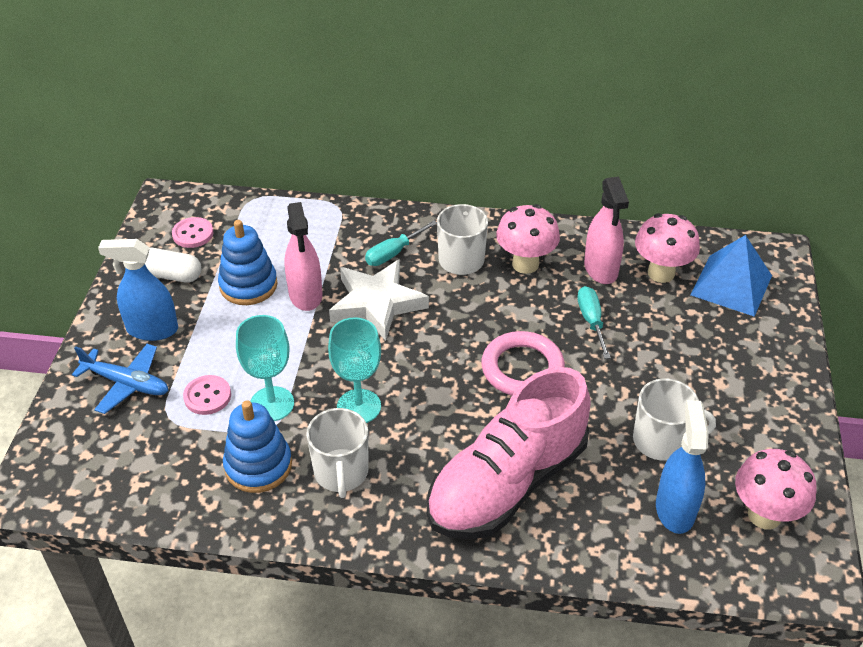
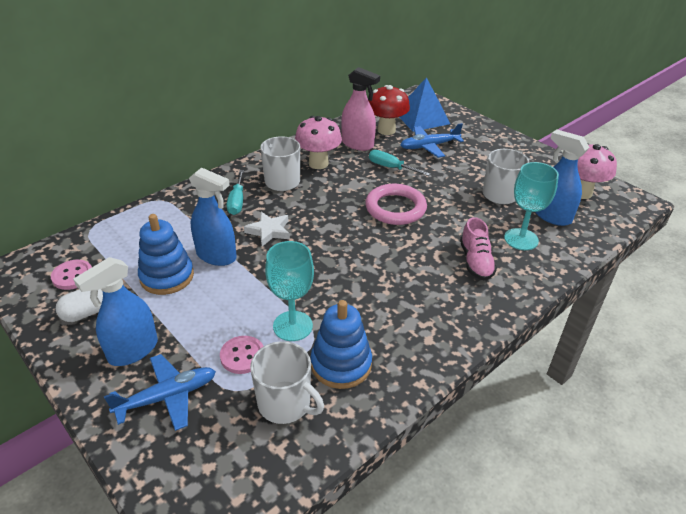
camera: 50 degrees left, 5 degrees down
(305, 295) = (216, 256): pink spray bottle -> blue spray bottle
(341, 472) = (392, 326): white mug -> white mug (285, 403)
(359, 406) = (345, 287): turquoise goblet -> turquoise goblet (521, 239)
(377, 303) = (269, 231): white star -> white star, size x0.58
(507, 483) = (475, 262): pink shoe -> pink shoe, size x0.45
(661, 273) = (386, 130): pink mushroom -> red mushroom
(677, 326) = (429, 146): none -> blue plane

